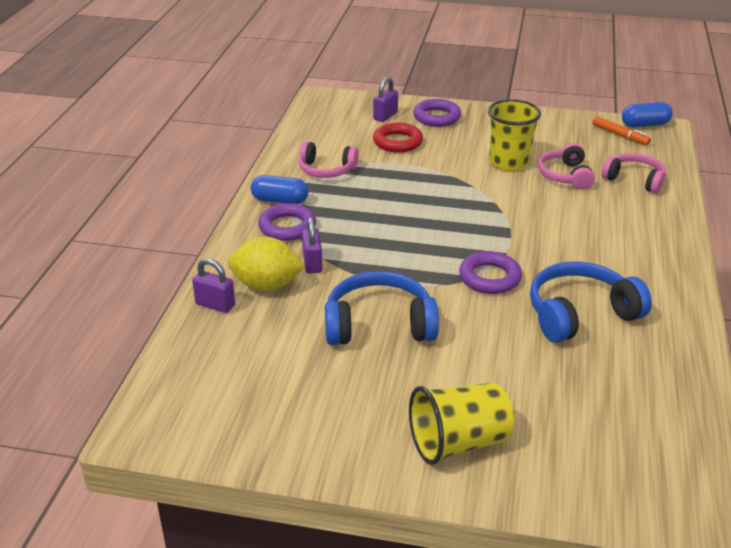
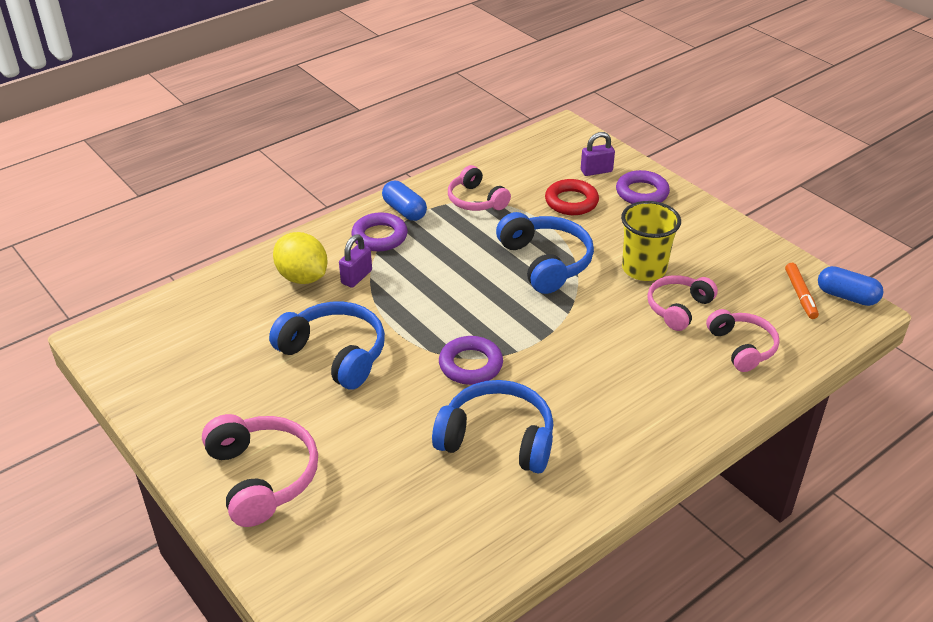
camera: 40 degrees right, 5 degrees up
(215, 305) = (251, 274): purple padlock -> none
(439, 187) = (546, 262): none -> blue headphones
(458, 442) = (262, 477): yellow cup -> pink headphones

